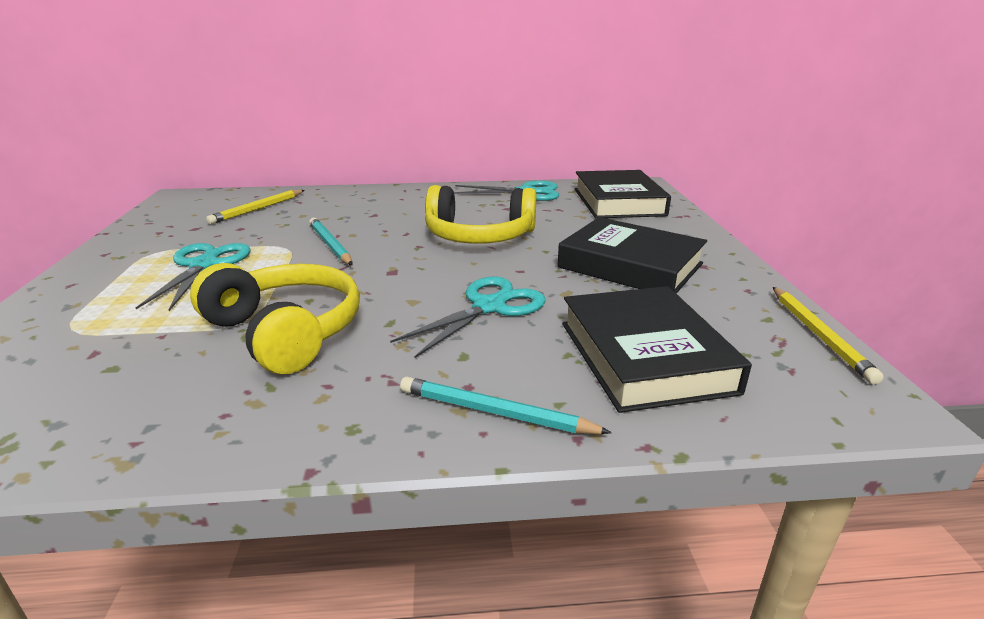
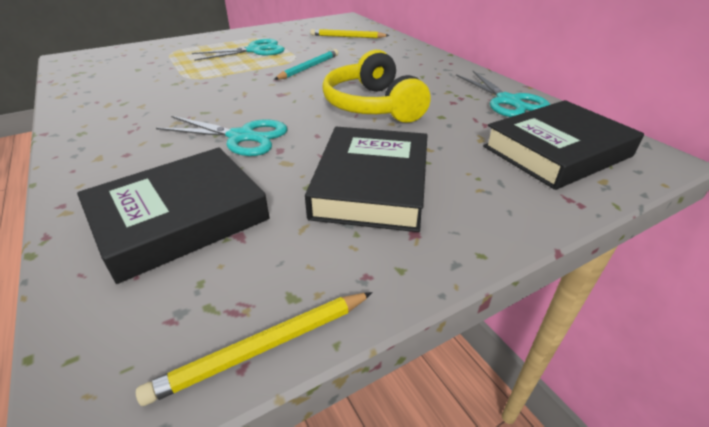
camera: 65 degrees right, 10 degrees up
(285, 332) = (182, 90): yellow headphones -> none
(495, 412) = (94, 169): turquoise pencil -> none

